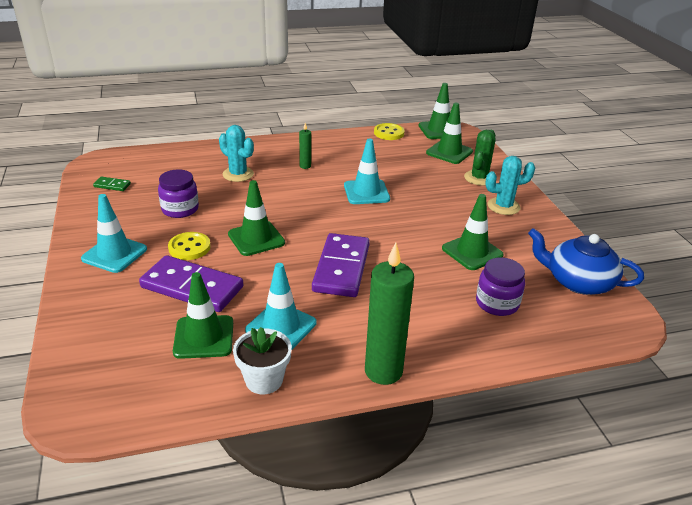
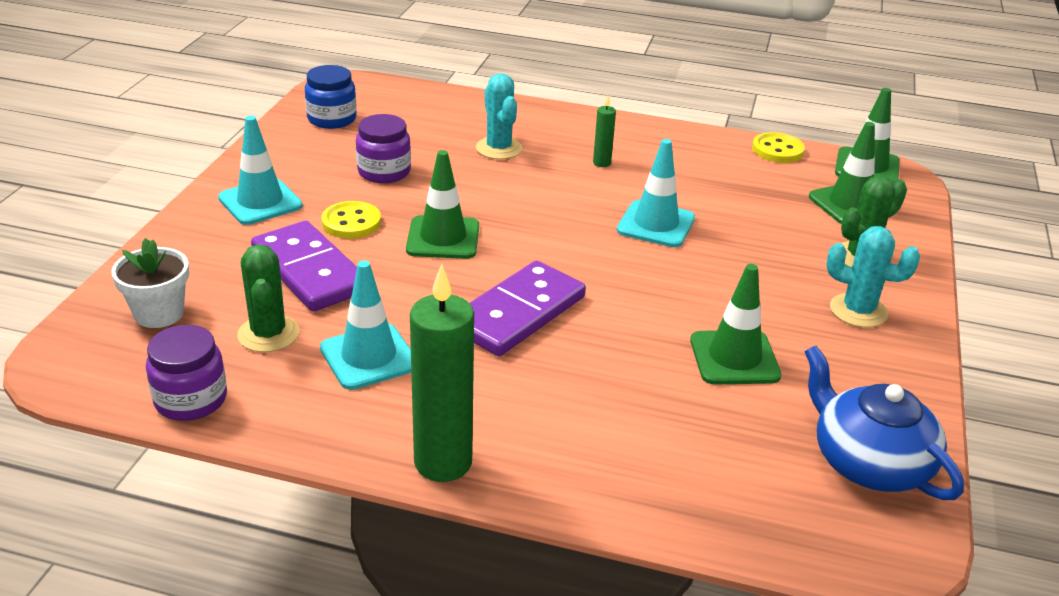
camera: 30 degrees right, 0 degrees up
(112, 185) = (332, 119): green domino -> blue jar
(204, 337) = (268, 334): green traffic cone -> green cactus
(264, 380) = (288, 411): white flower pot -> white flower pot (159, 313)
(497, 303) = (698, 441): purple jar -> purple jar (191, 400)

